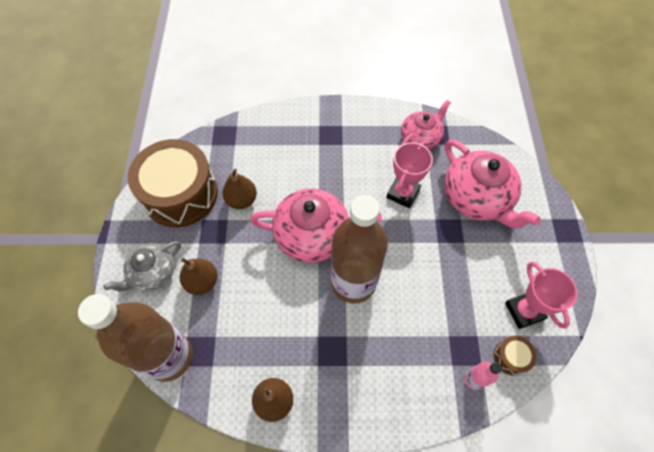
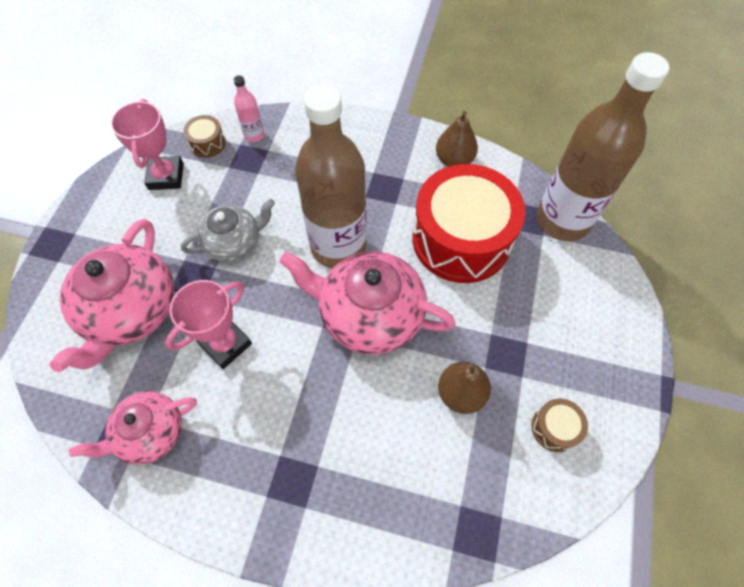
camera: 165 degrees left, 0 degrees up
(152, 273) = (589, 316): grey teapot -> grey teapot (234, 242)
(180, 194) = (554, 428): brown drum -> brown drum, size x0.40
(202, 282) = (524, 290): brown pear -> none
(256, 314) = (461, 239): none -> red drum
(477, 198) = (131, 311): pink teapot -> pink teapot turned 150 degrees counterclockwise

